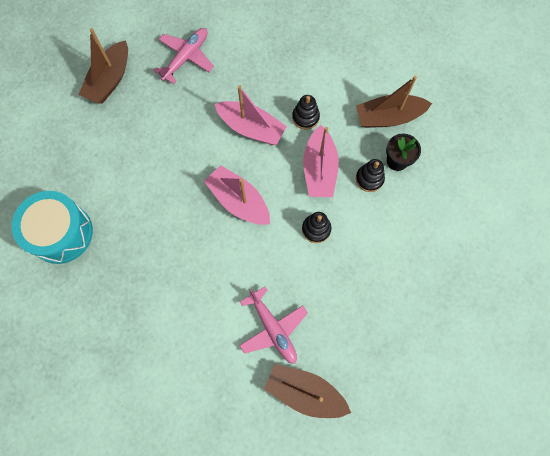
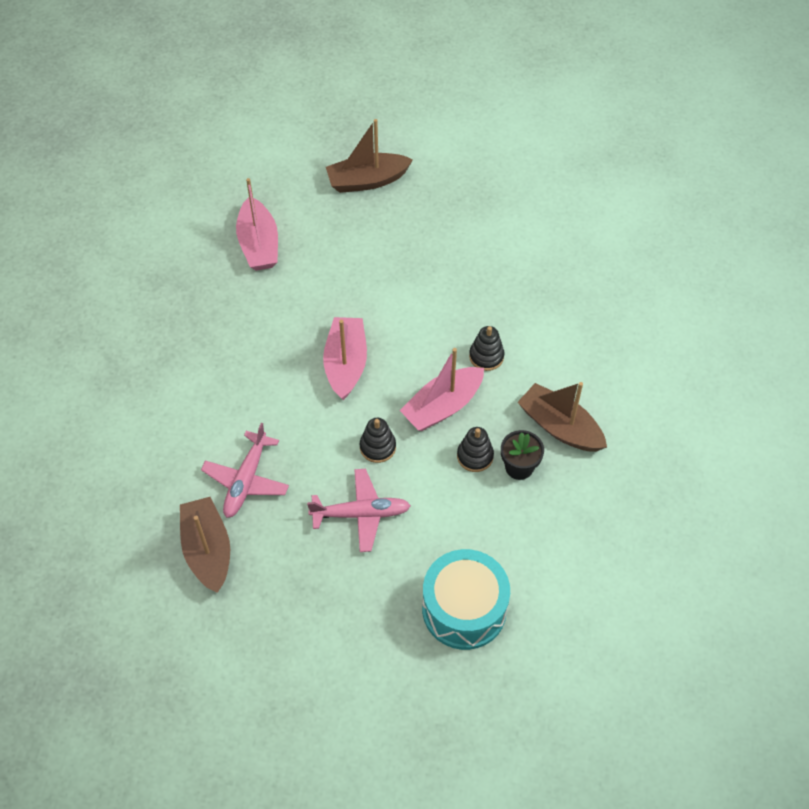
camera: 50 degrees right, 15 degrees down
(61, 233) = (190, 255): turquoise drum -> turquoise drum (464, 609)
(186, 58) = (449, 219): pink plane -> pink plane (360, 514)
(251, 128) = (429, 321): pink boat -> pink boat (259, 244)

